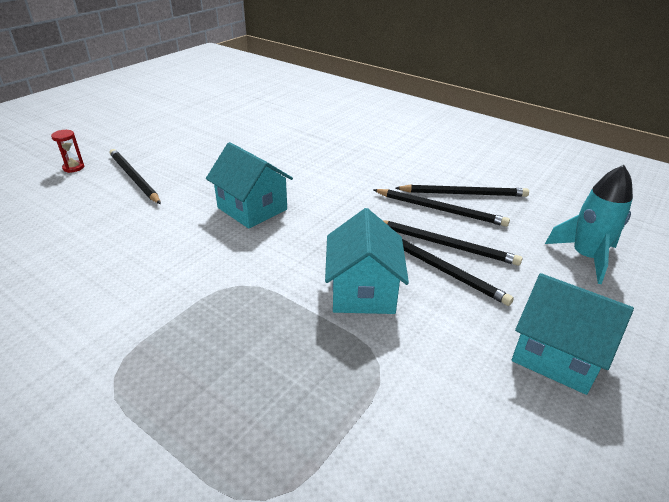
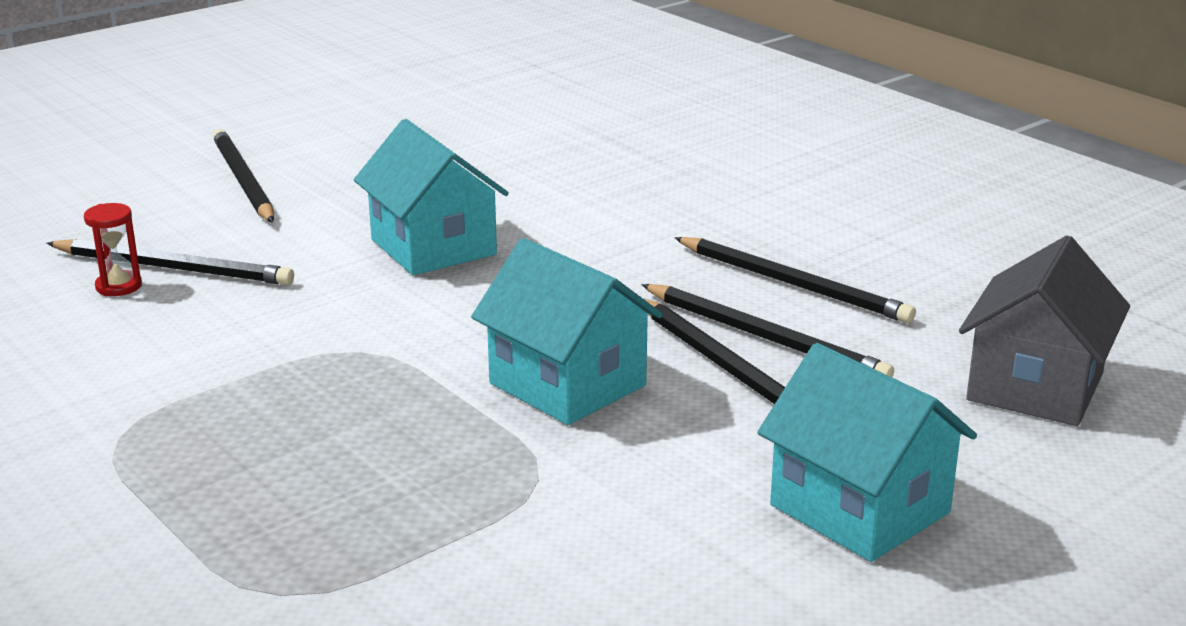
camera: 15 degrees right, 10 degrees down
(73, 167) = (144, 155): red hourglass -> red hourglass (119, 286)
(363, 291) = (567, 384): turquoise house -> turquoise house turned 60 degrees counterclockwise
(464, 194) = (860, 264): black pencil -> black pencil (174, 268)
(586, 257) = (1035, 387): turquoise rocket -> grey house

